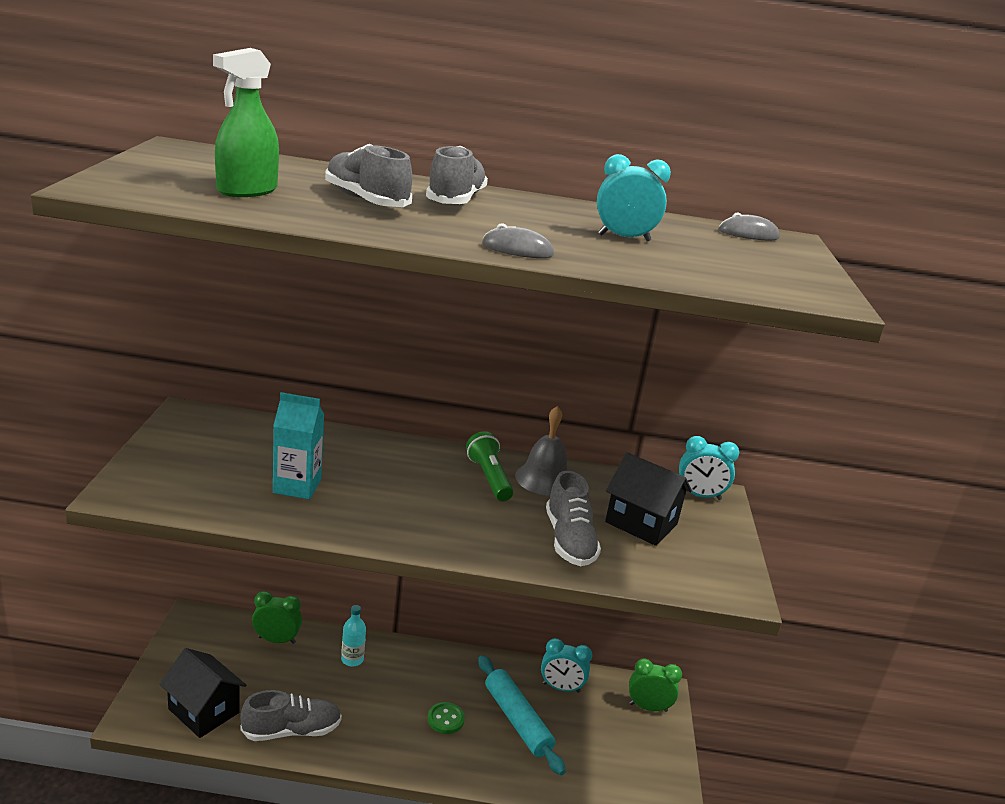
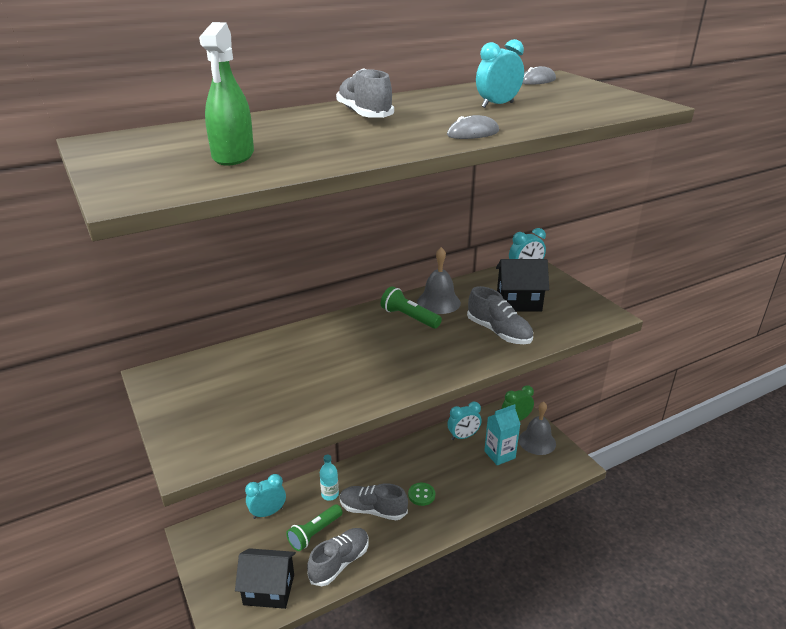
camera: 30 degrees left, 5 degrees up
(276, 640) = (268, 513): green clock -> turquoise clock
(297, 486) = (304, 385): turquoise carton -> turquoise carton (499, 454)
(298, 687) = (314, 533): none -> green flashlight
(366, 201) = (320, 134): grey shoe -> grey shoe (373, 510)
(517, 720) = (459, 470): turquoise rolling pin -> none
(649, 747) = (537, 441): none -> grey bell

